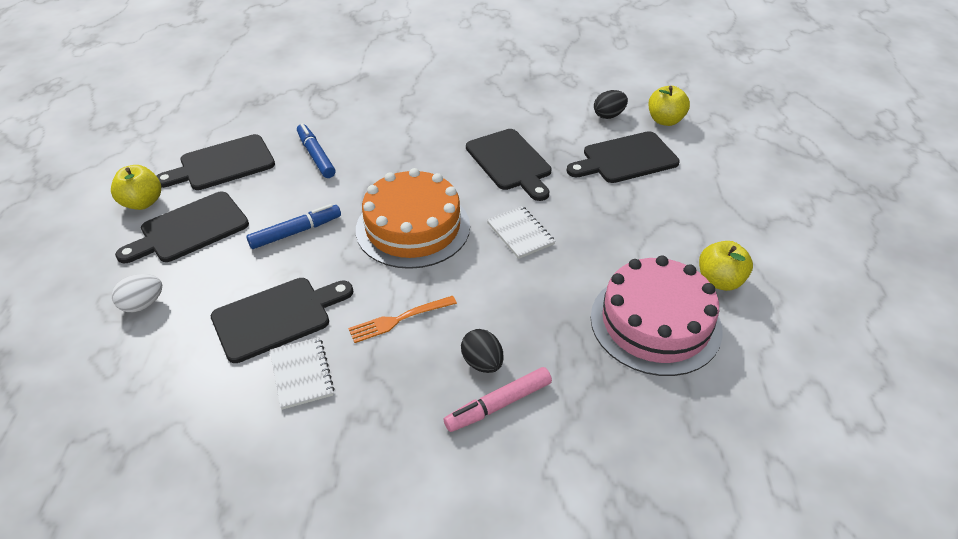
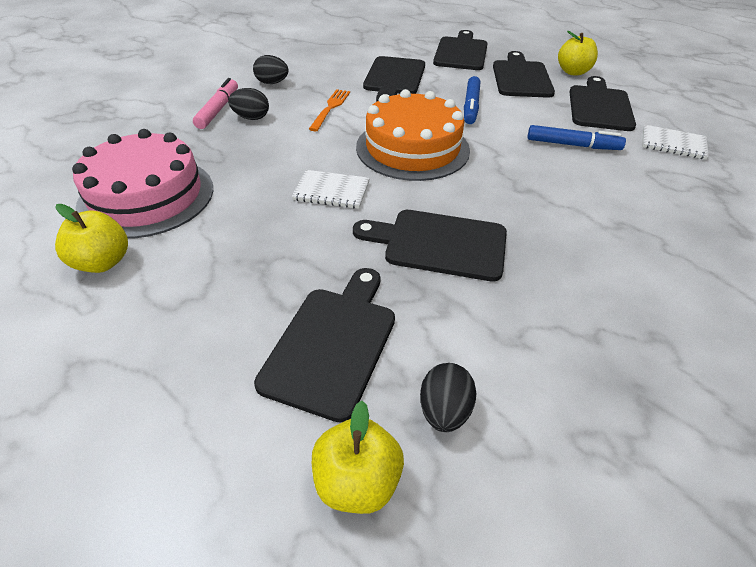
camera: 130 degrees right, 0 degrees up
(143, 304) = (461, 52): white egg -> black cutting board
(301, 374) = (340, 72): white notebook -> white notebook (673, 144)
(392, 413) = (272, 83): none -> black egg

